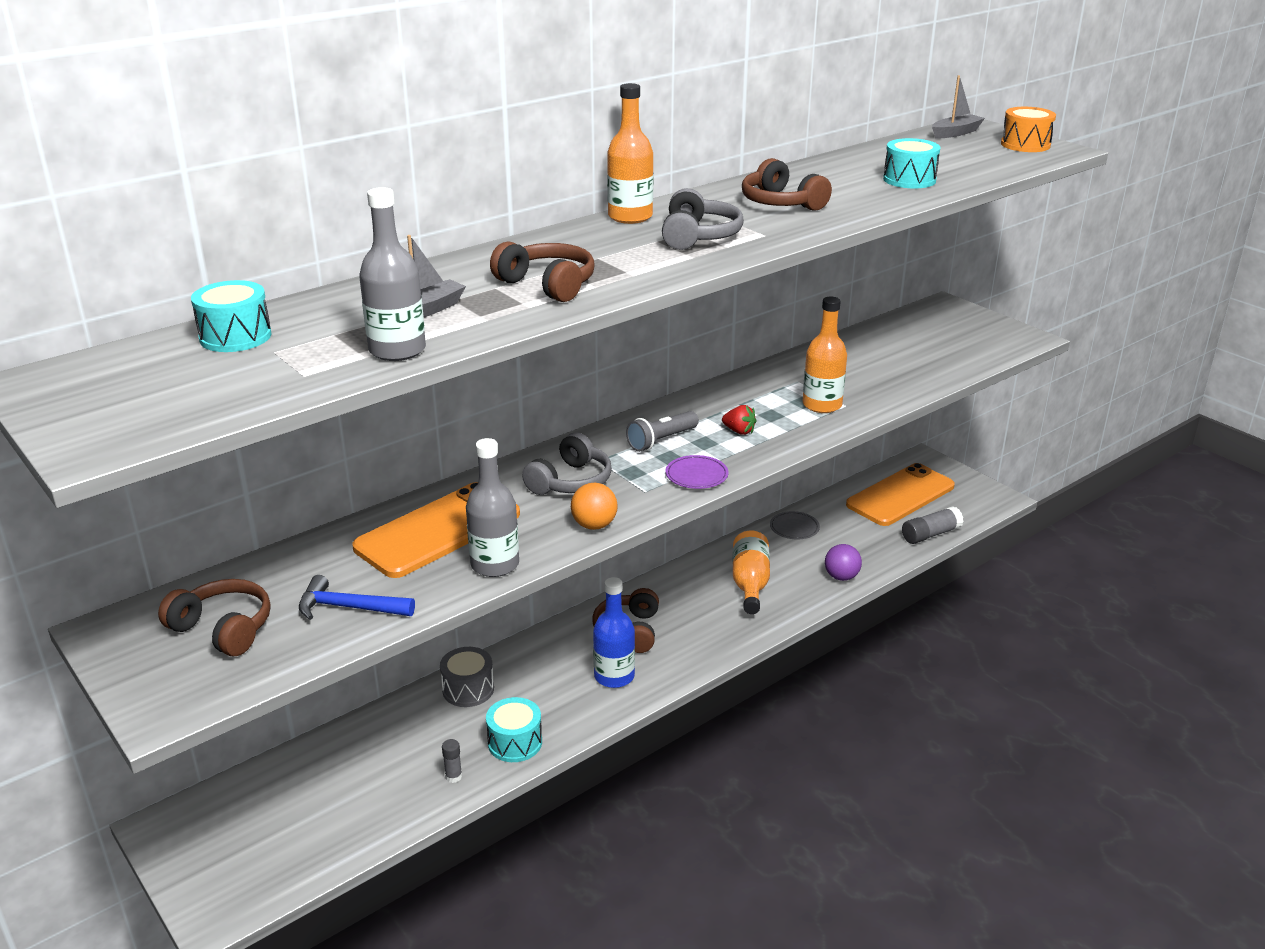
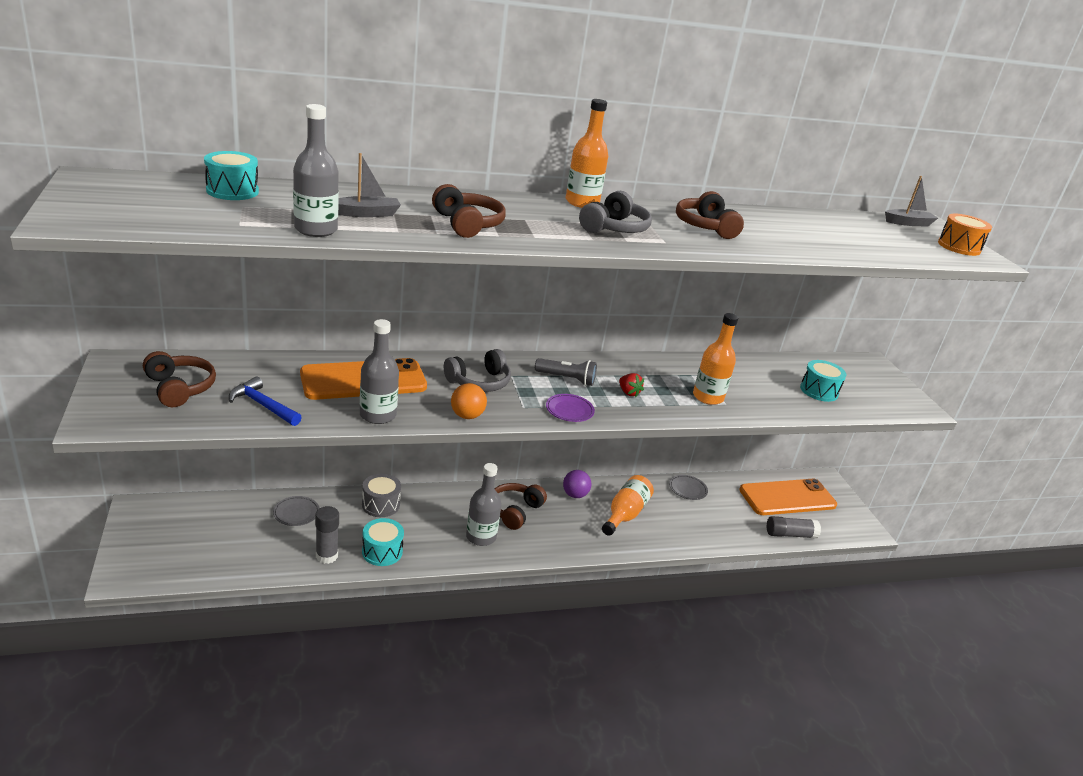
camera: 20 degrees right, 0 degrees up
(373, 743) = (296, 513): none -> grey plate
(453, 776) = (327, 556): grey glue stick -> grey glue stick, size x1.77
(614, 676) = (481, 537): blue bottle -> grey bottle
(661, 441) = (567, 379): grey flashlight -> grey flashlight turned 150 degrees counterclockwise
(841, 577) = (696, 537): purple ball -> purple ball (575, 495)
(909, 180) = (828, 241): turquoise drum -> turquoise drum (819, 391)

